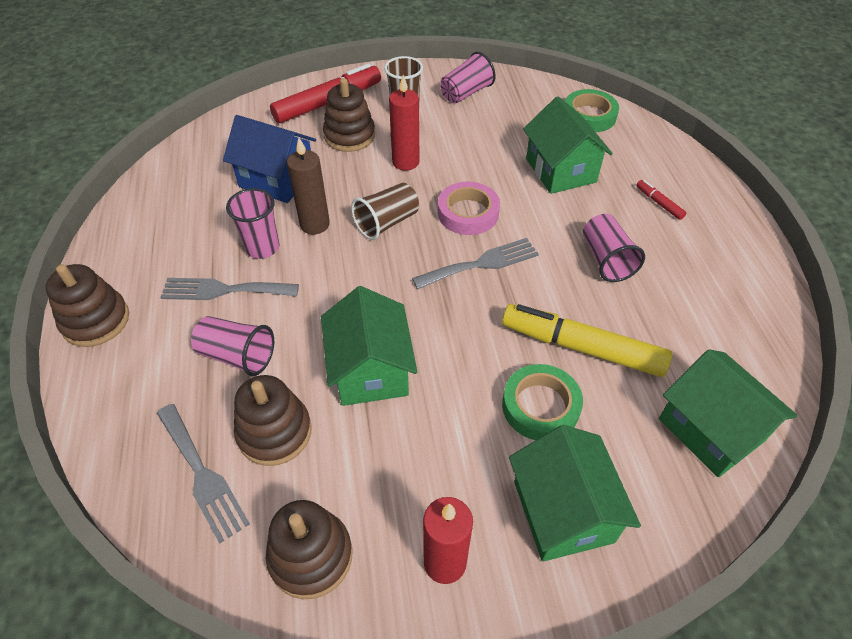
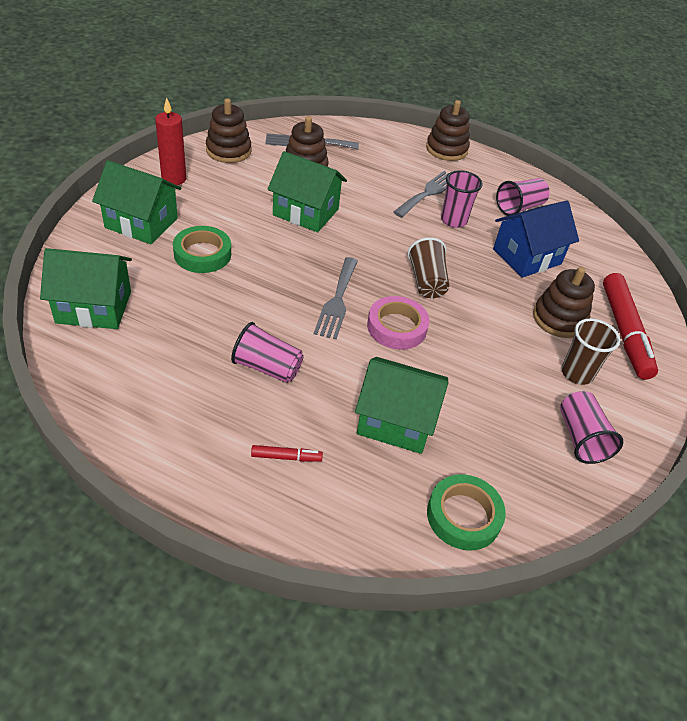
camera: 120 degrees right, 5 degrees down
(237, 356) = (370, 178): pink cup -> pink cup (519, 207)
(315, 224) = (457, 250): brown candle -> none
(405, 162) = (494, 330): red candle -> none
(582, 347) = (215, 297): yellow marker -> none

